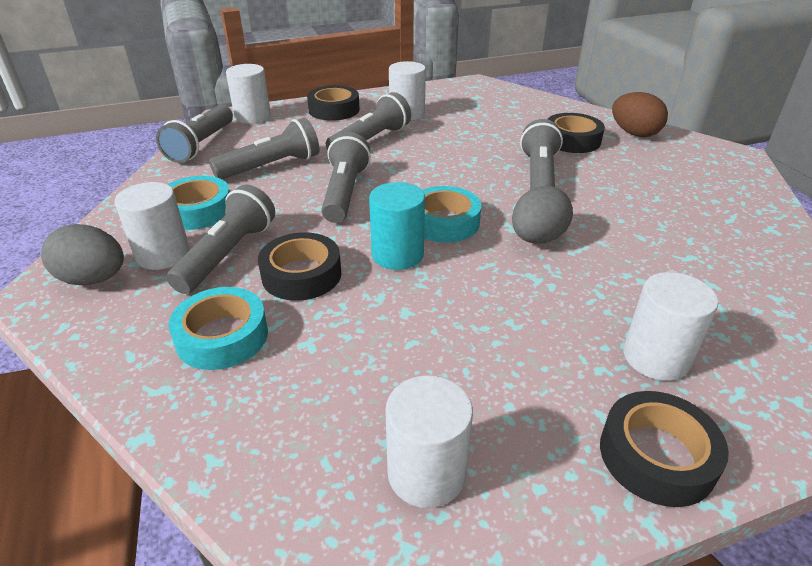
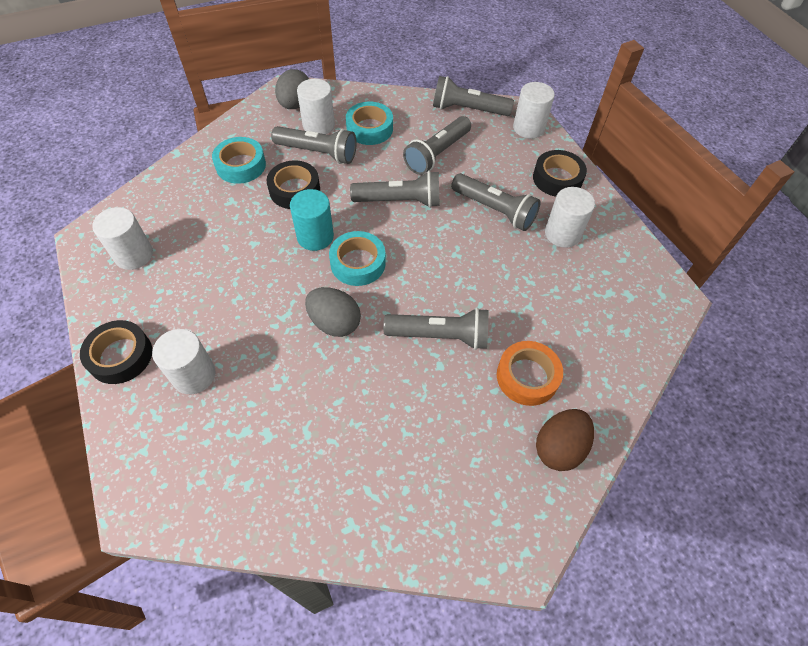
camera: 85 degrees right, 20 degrees up
(271, 166) = (437, 154): grey flashlight -> grey flashlight turned 75 degrees clockwise
(572, 140) = (527, 377): black tape -> orange tape

